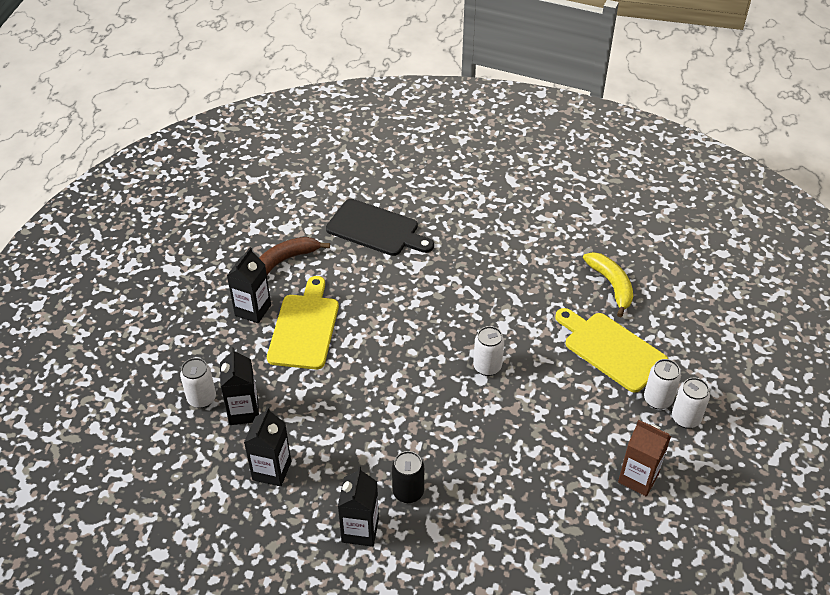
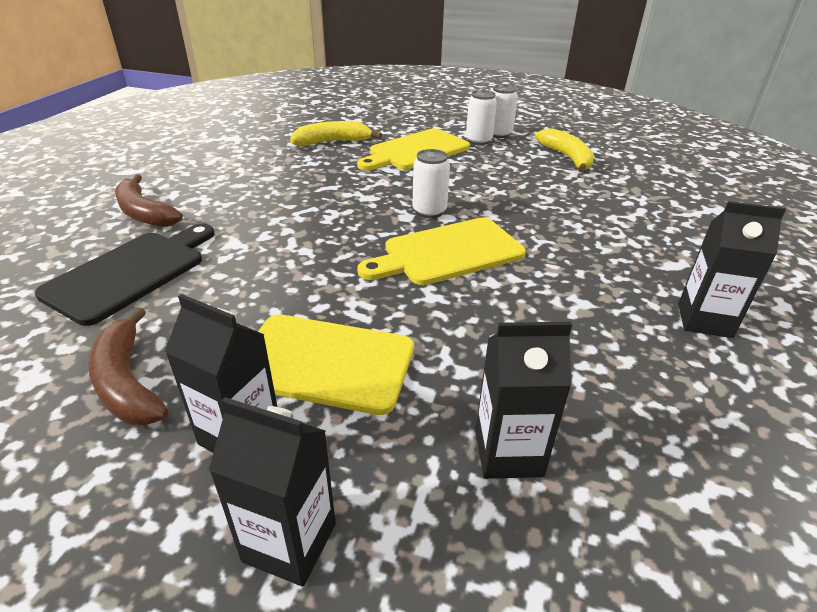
camera: 85 degrees left, 10 degrees down
(202, 399) = (475, 532): white can -> none
(272, 470) = (634, 412): black carton -> black carton (289, 542)
(408, 492) = (627, 278): black can -> none
(425, 381) = (448, 253): none -> yellow cutting board
(449, 210) = (144, 213): none -> brown banana
(638, 478) = (567, 157): brown carton -> yellow banana

